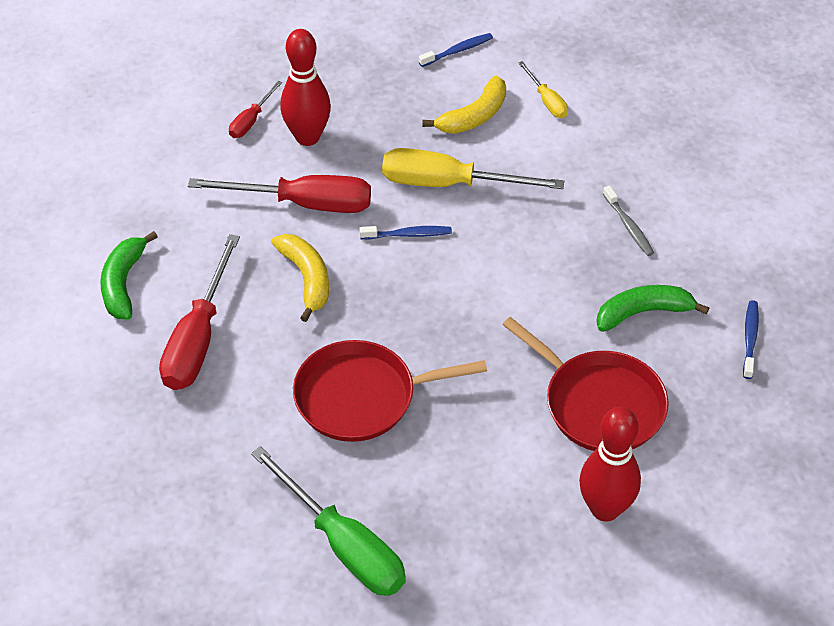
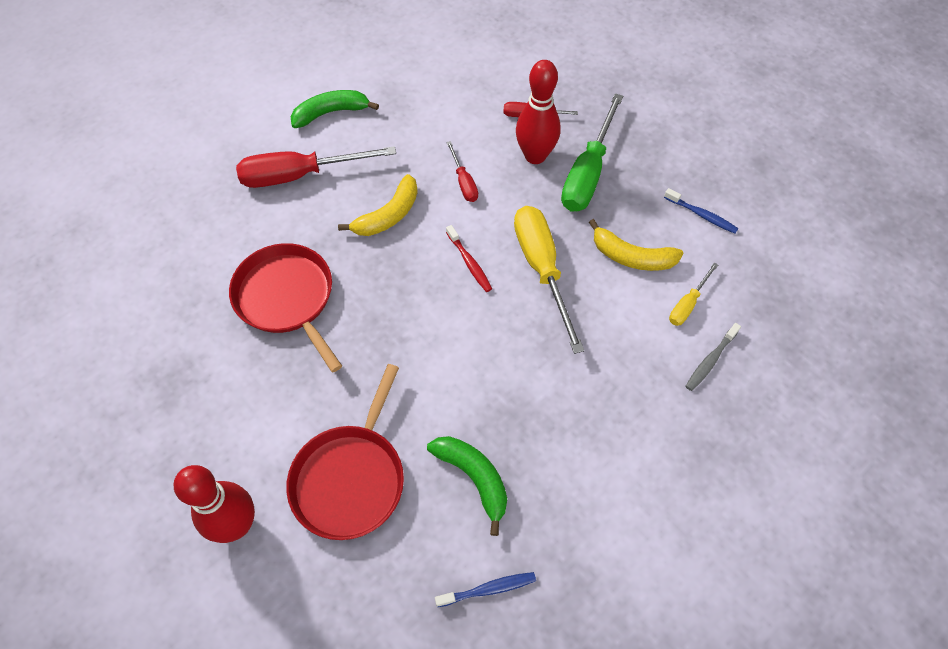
camera: 65 degrees right, 10 degrees up
(303, 204) = (463, 182): red screwdriver -> red screwdriver, size x0.50
(343, 545) = (141, 343): green screwdriver -> green screwdriver (588, 173)
(408, 234) = (469, 263): blue toothbrush -> red toothbrush
(628, 226) = (573, 428): grey toothbrush -> grey toothbrush (710, 360)

